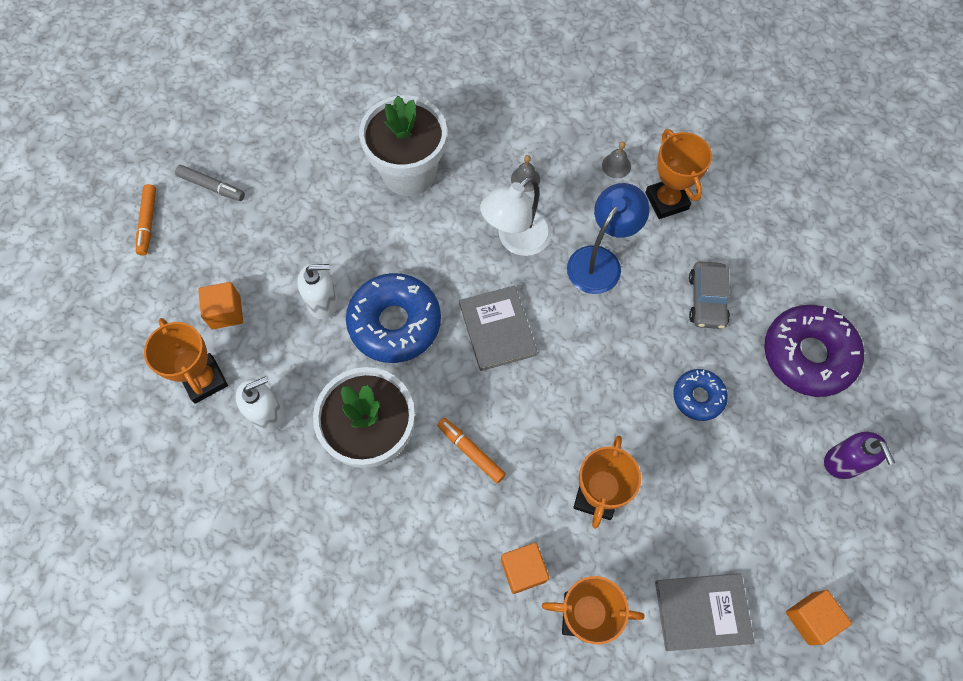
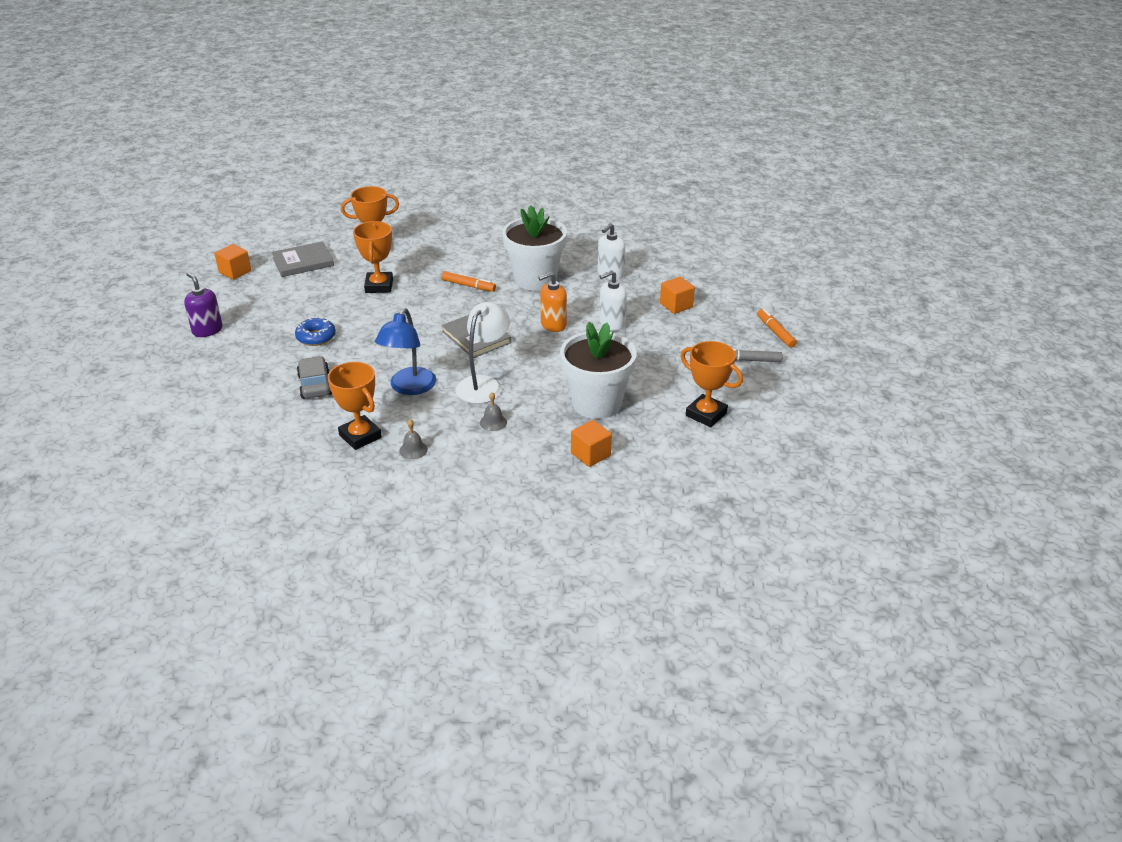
camera: 160 degrees right, 30 degrees down
(204, 380) = (662, 277): orange trophy -> orange trophy (706, 414)
(395, 323) = (553, 325): blue donut -> orange soap dispenser
(523, 570) = (416, 255): orange cube -> orange cube (590, 454)
(808, 355) = (230, 373): purple donut -> none

